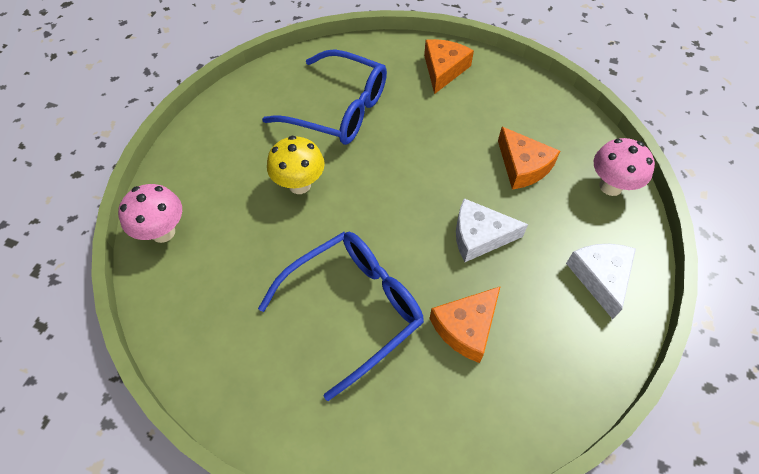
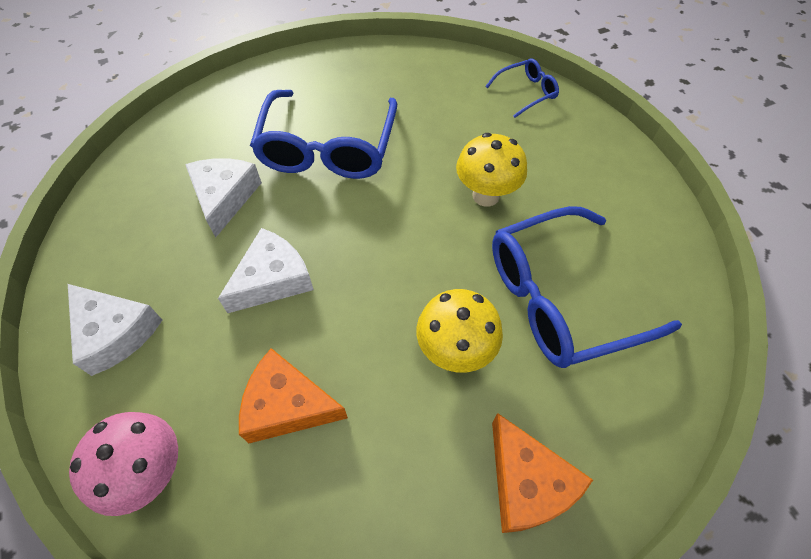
camera: 135 degrees right, 0 degrees up
(163, 232) = (526, 92): pink mushroom -> blue glasses
(418, 128) = (455, 351): none -> yellow mushroom
(466, 327) = (225, 197): orange cheese -> white cheese

